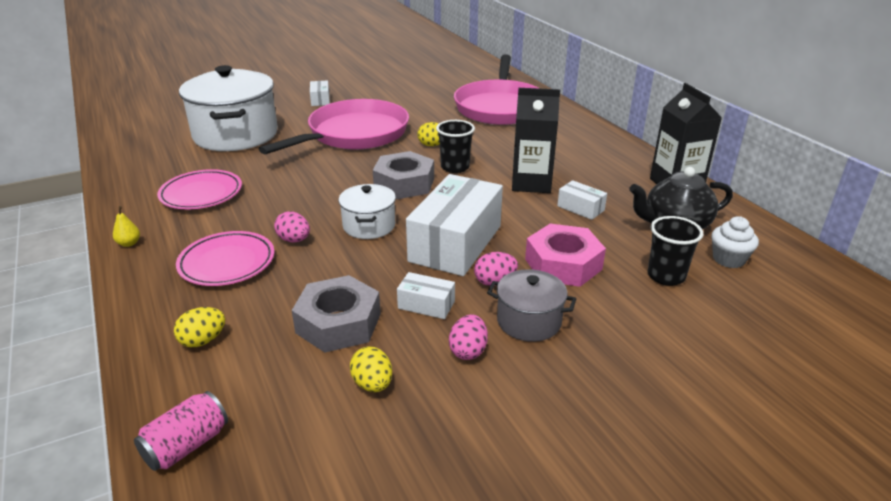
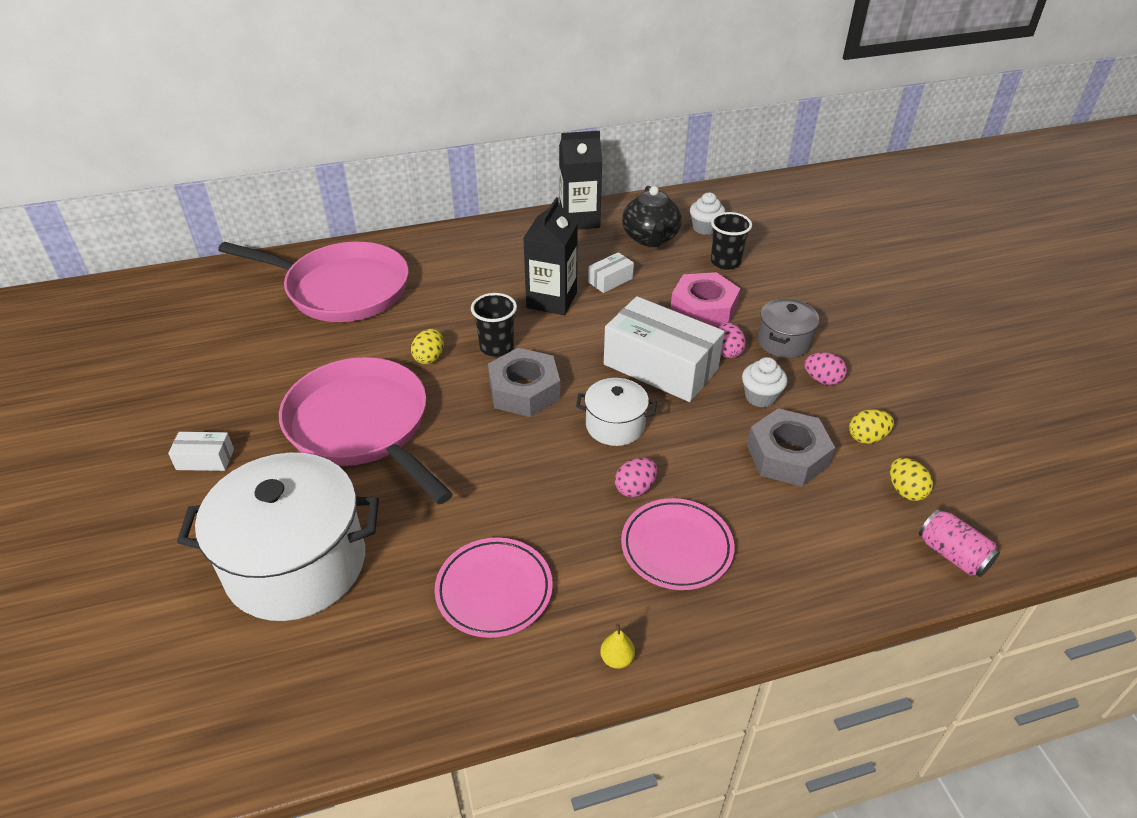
camera: 80 degrees left, 10 degrees up
(203, 340) = (816, 557): yellow egg -> yellow egg (905, 490)
(426, 305) = (760, 397): white box -> white cupcake

